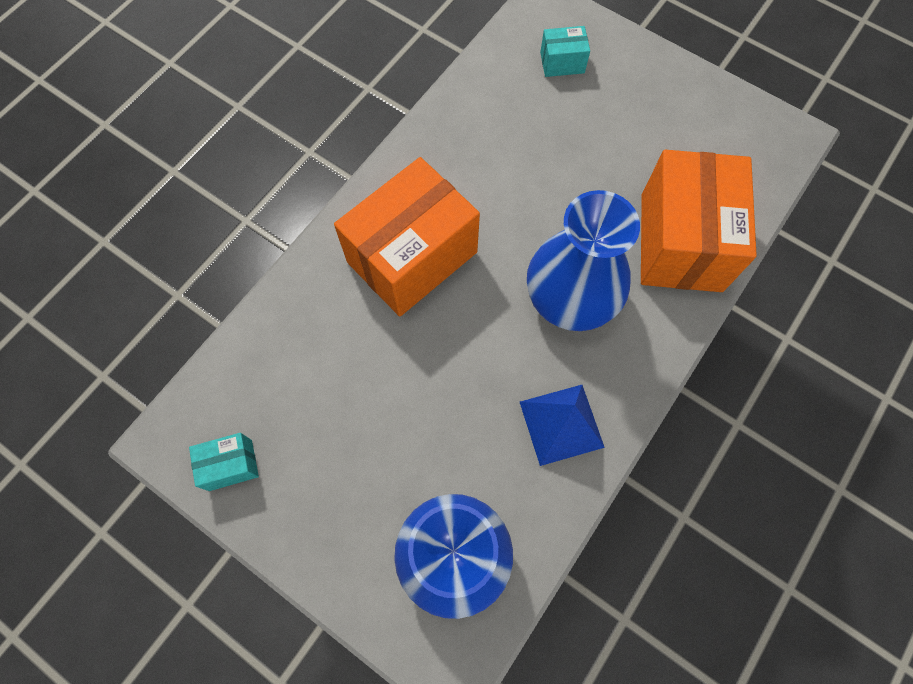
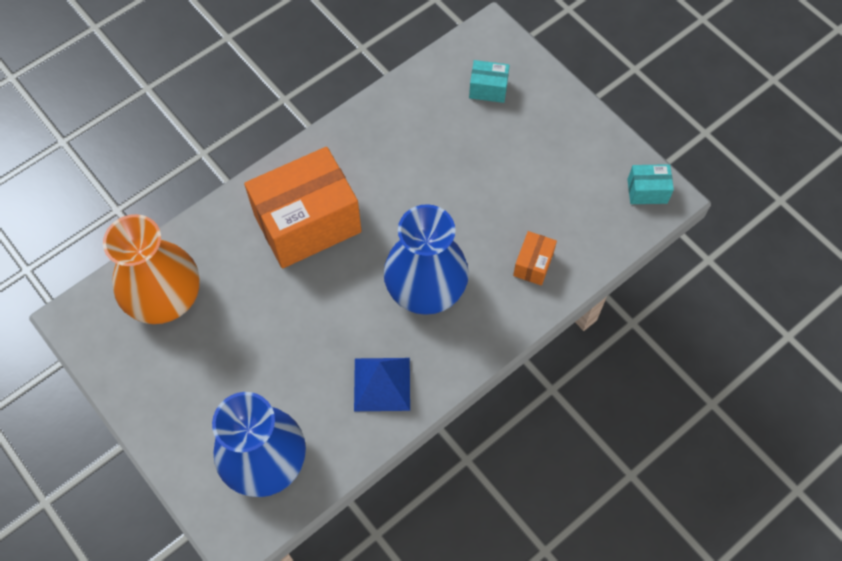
camera: 15 degrees right, 5 degrees down
(230, 465) = (117, 349): turquoise box -> turquoise box (647, 191)
(268, 384) = (164, 295): none -> orange vase
(680, 242) = (533, 264): orange box -> orange box, size x0.43

